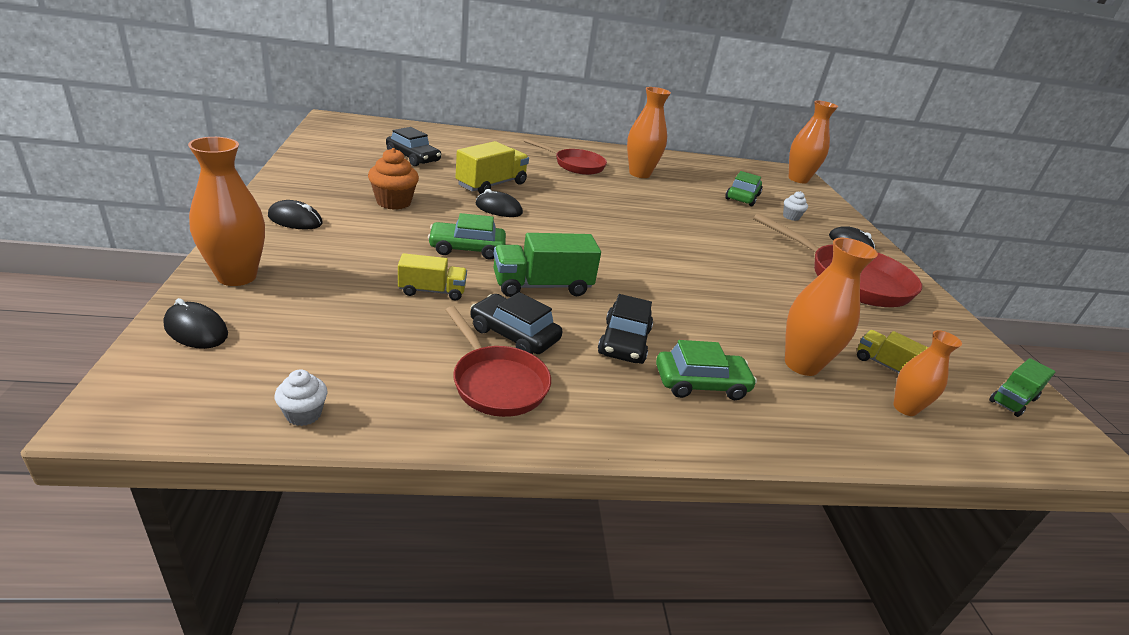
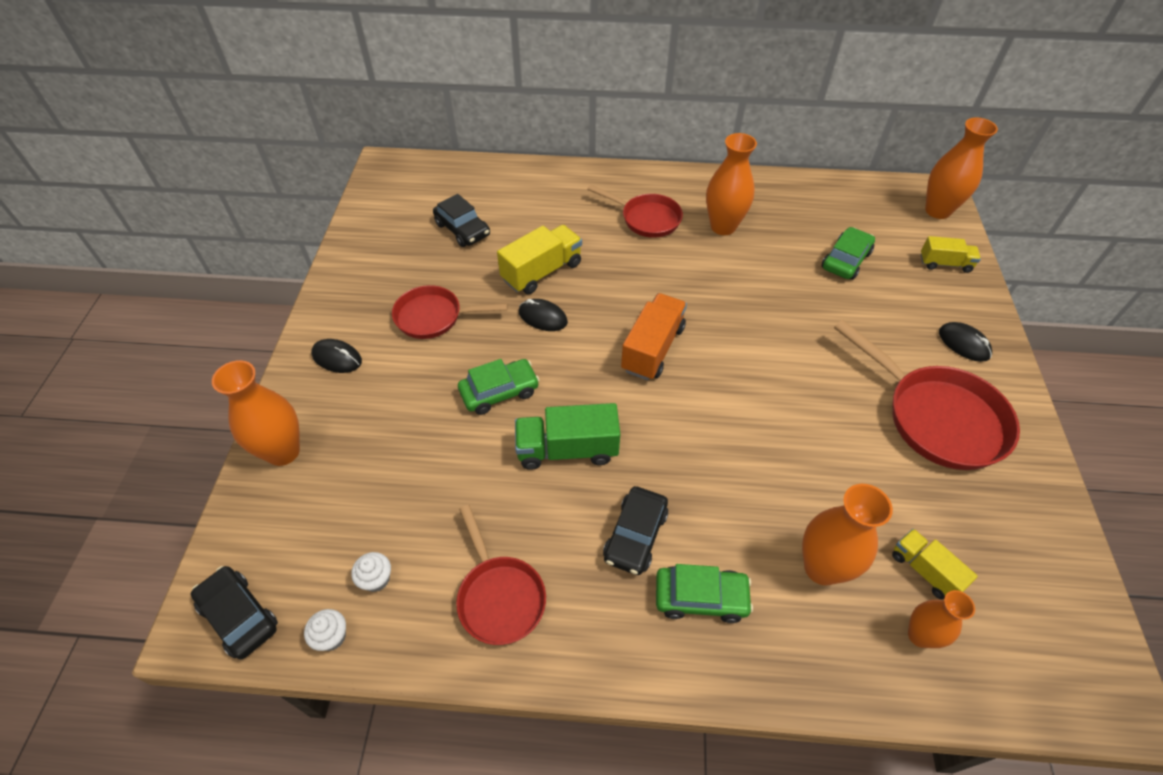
camera: 15 degrees right, 20 degrees up
(196, 330) = (250, 529): black mouse -> none
(393, 202) = (434, 317): orange cupcake -> red pan
(432, 291) = (456, 464): yellow truck -> yellow truck (945, 264)
(467, 248) = (499, 392): green car -> green car turned 150 degrees clockwise
(514, 335) = (526, 528): black car -> black car (239, 616)
(603, 232) = (653, 349): none -> orange truck
(791, 217) = (899, 296): white cupcake -> white cupcake (376, 579)
(1012, 400) = (1062, 624): green truck -> none

